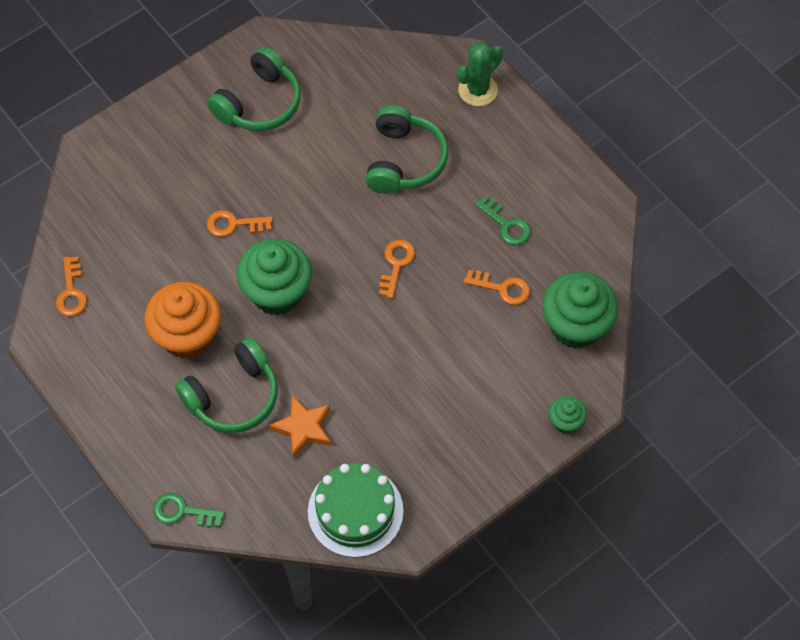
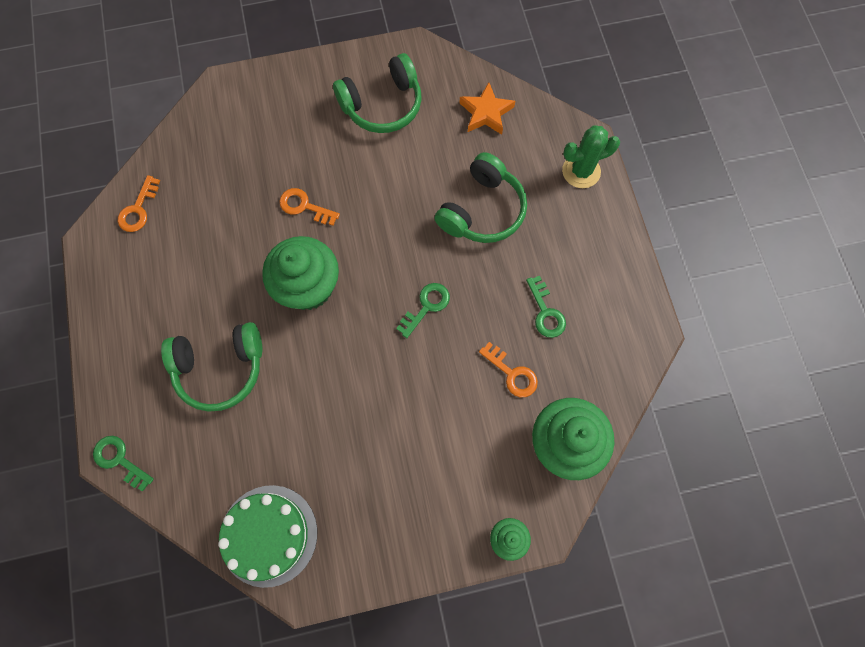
camera: 25 degrees right, 10 degrees up
(188, 336) = (212, 293): orange cupcake -> none
(303, 428) = (264, 429): orange star -> orange star (486, 113)
(396, 264) = (426, 306): orange key -> green key

